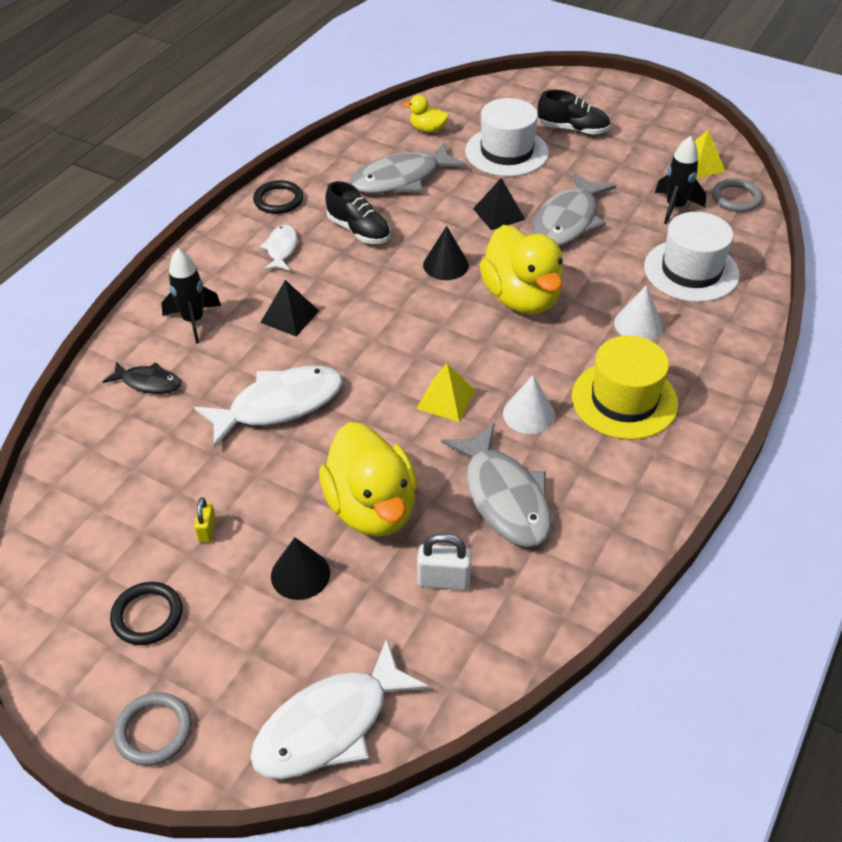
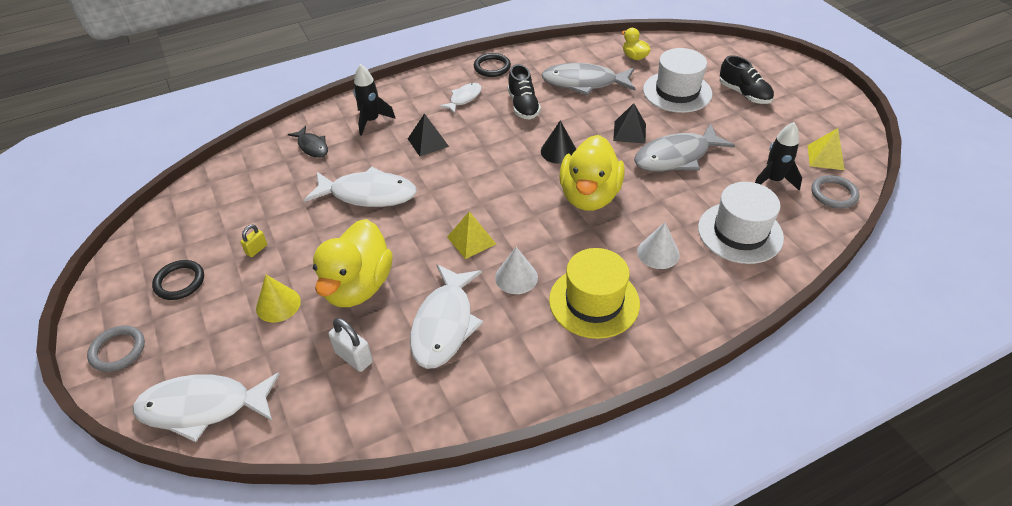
camera: 35 degrees right, 0 degrees up
(300, 574) = (278, 304): black cone -> yellow cone
(504, 497) = (444, 324): grey fish -> white fish

